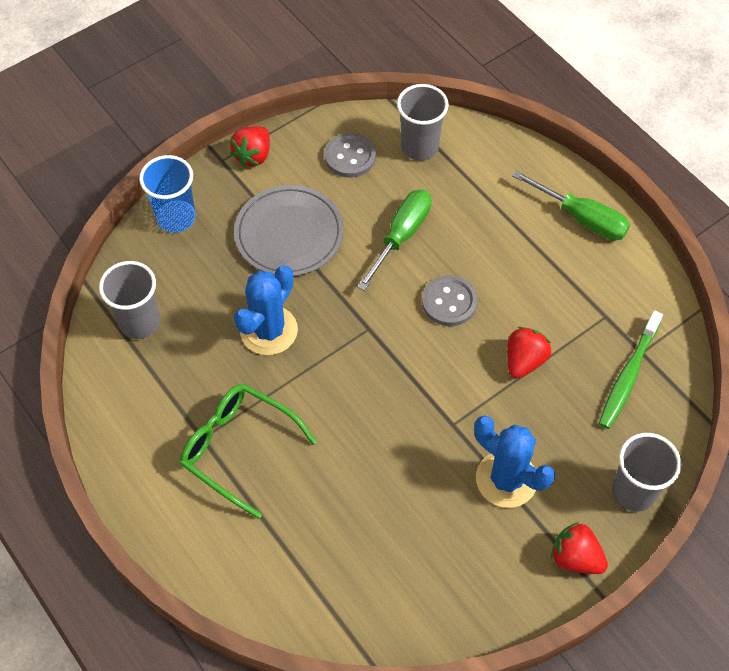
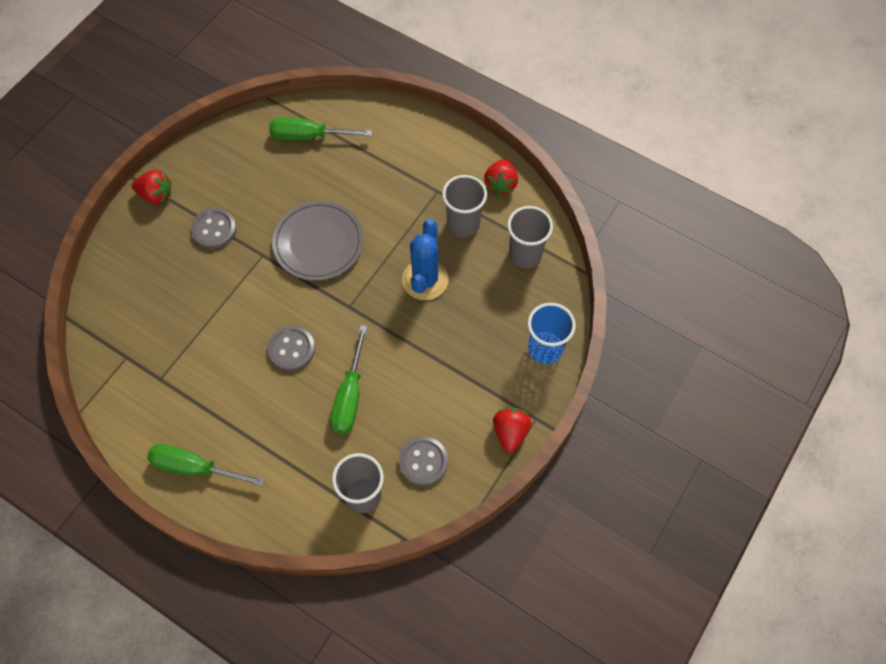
camera: 160 degrees right, 5 degrees up
(238, 449) = (409, 192): green glasses -> none
(289, 234) = (445, 366): grey plate -> grey plate (318, 243)
(339, 580) = (309, 136): none -> green screwdriver
(506, 479) = (214, 229): blue cactus -> grey button
(524, 361) = (219, 319): red strawberry -> red strawberry (500, 184)
(628, 375) = (135, 334): green toothbrush -> none
(633, 491) = (121, 249): grey cup -> grey cup (463, 224)

